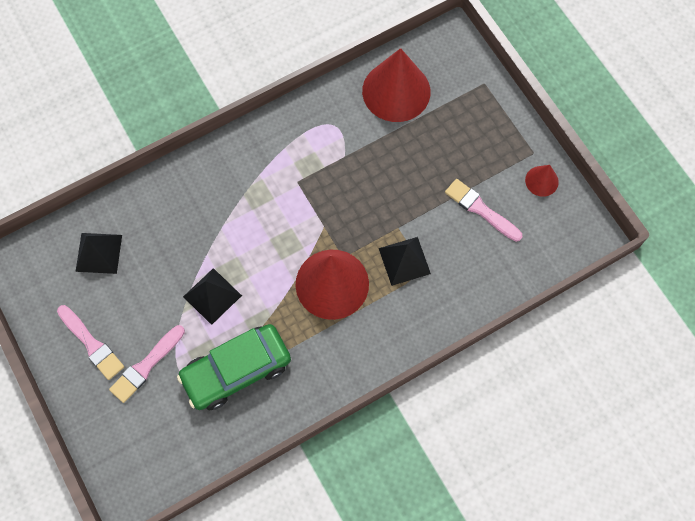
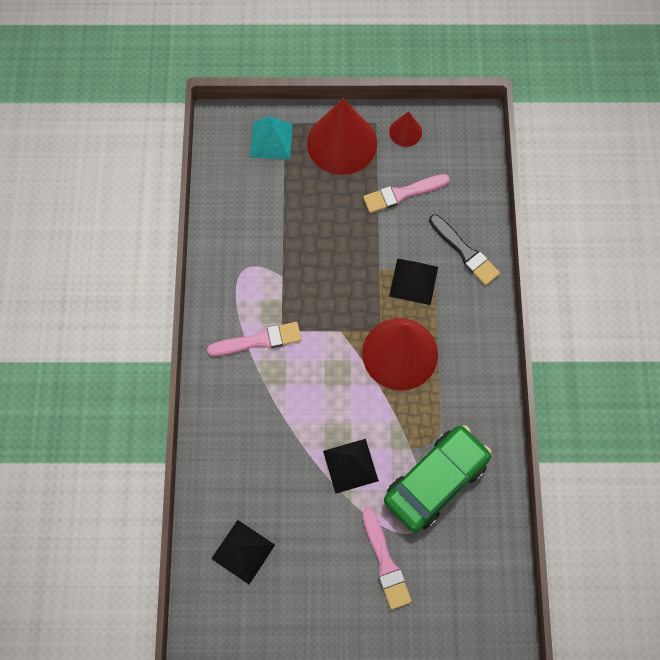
camera: 60 degrees left, 0 degrees up
(92, 344) = (334, 604): pink brush -> pink brush (259, 340)
(236, 370) = (435, 481): green car -> green car turned 135 degrees counterclockwise
(396, 91) = (245, 198): red cone -> red cone (342, 143)
(459, 289) = (465, 252): none -> black brush
(461, 81) = (271, 140): none -> turquoise pyramid

